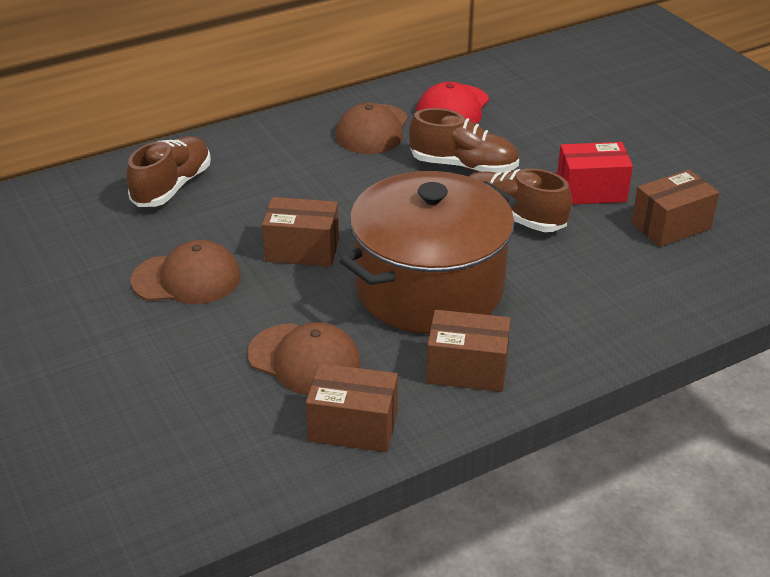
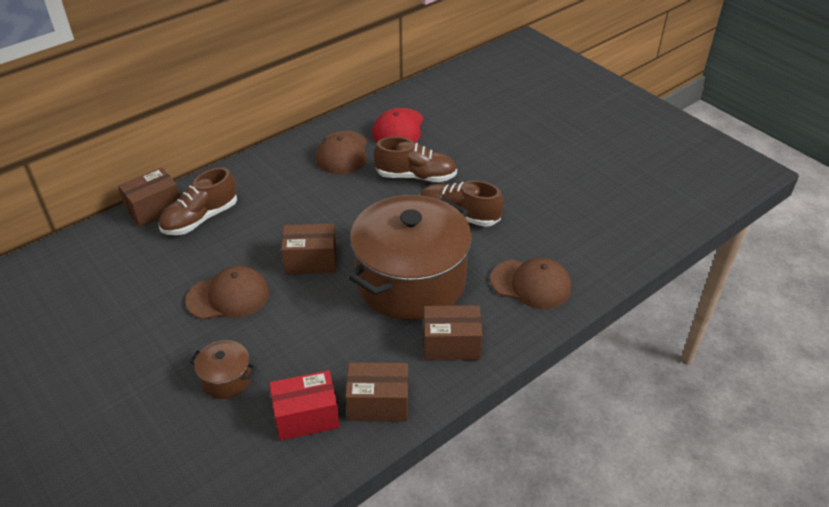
camera: 10 degrees left, 5 degrees up
(162, 373) = (226, 379): none -> brown pot
(172, 187) = (200, 219): brown shoe -> brown shoe turned 150 degrees counterclockwise
(304, 359) = (331, 353): brown cap -> brown cap (531, 284)
(591, 191) = (511, 187): red box -> red box (306, 417)
(671, 226) = (572, 209): brown box -> brown box (154, 209)

